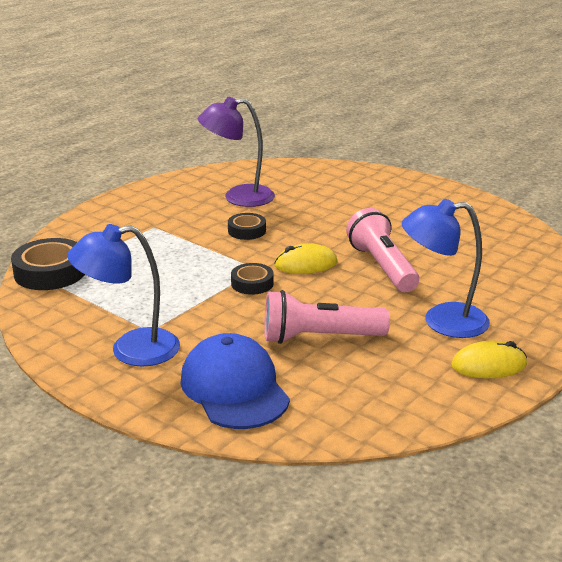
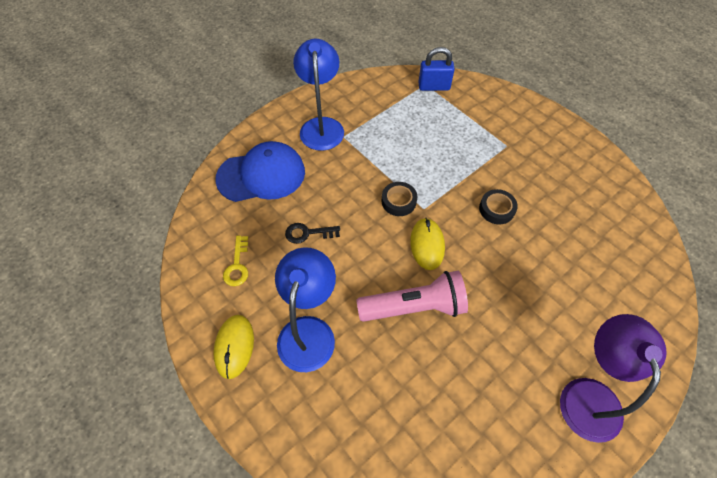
camera: 100 degrees right, 30 degrees up
(50, 272) = (434, 86): black tape -> blue padlock
(238, 197) = (572, 211): purple lamp -> purple lamp (588, 394)
(319, 338) = (308, 233): pink flashlight -> black key
(387, 382) = (237, 265): none -> yellow key

